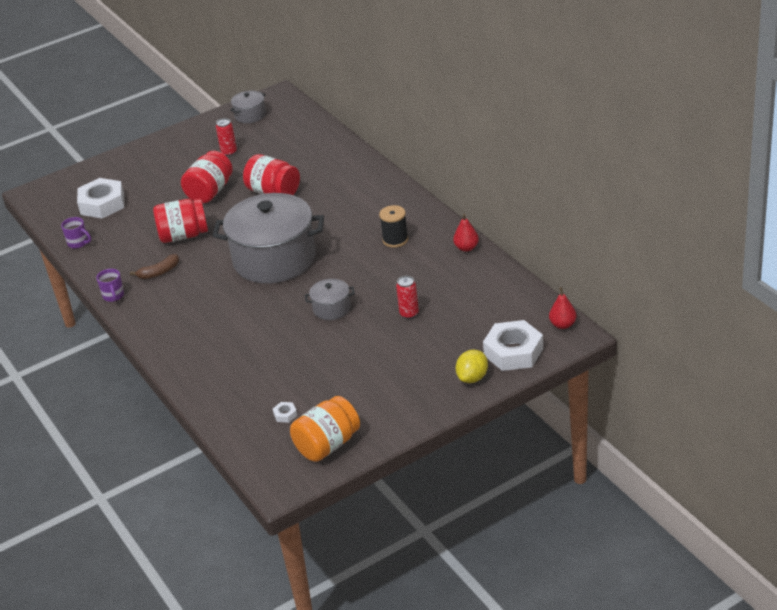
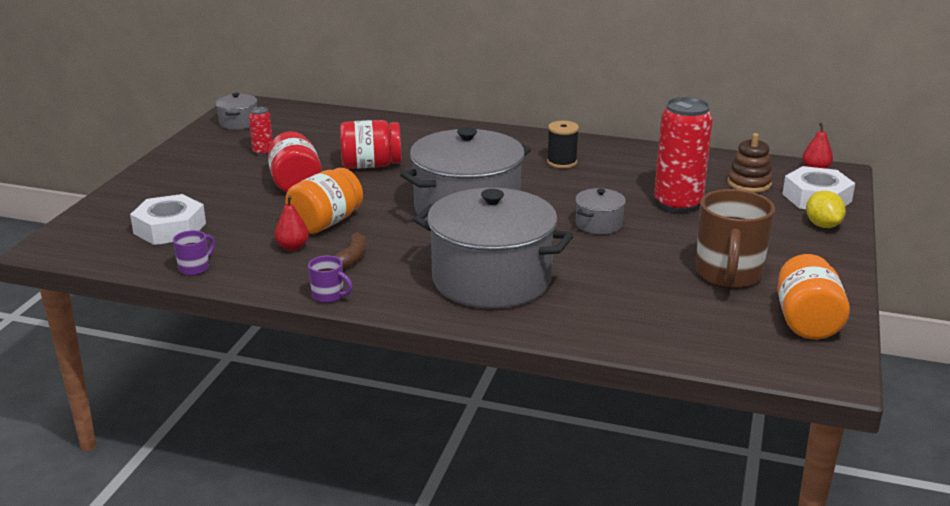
camera: 45 degrees left, 10 degrees down
(78, 243) = (195, 268): purple mug -> purple mug turned 45 degrees counterclockwise
(183, 235) = (326, 223): red jar -> orange jar
(207, 324) = (491, 279): none -> grey pot
(285, 414) = (718, 316): white nut -> none
(341, 388) = (728, 275): none -> brown mug
(409, 314) = (678, 204): red can -> red can, size x2.12
(466, 248) = (636, 149): red pear -> red pear (292, 247)
(489, 316) = (749, 183): none -> brown stacking toy

